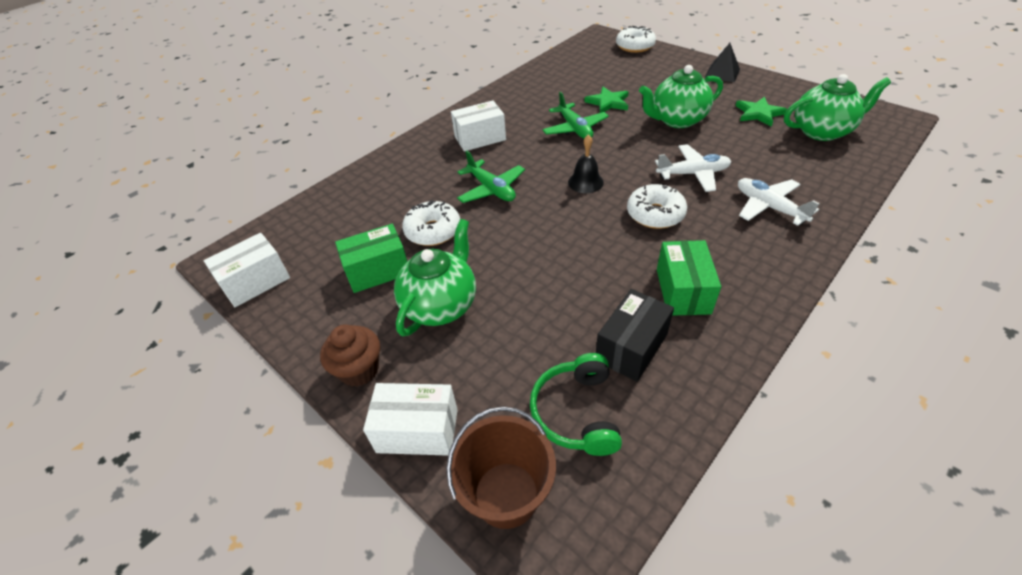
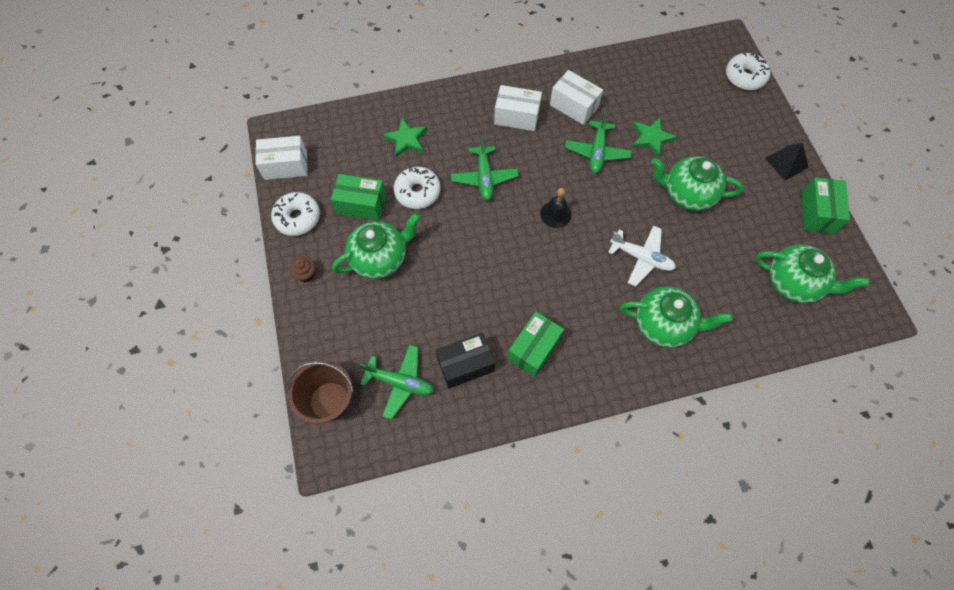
camera: 30 degrees right, 20 degrees up
(359, 370) = (306, 274): brown cupcake -> brown cupcake, size x0.65
(417, 430) = (312, 335): white box -> white box (574, 106)
(576, 412) = (400, 382): green headphones -> green plane
(655, 214) = (576, 276): white donut -> white donut (297, 218)
(758, 113) = (763, 230): green star -> green star (406, 139)
(769, 207) = (663, 325): white plane -> green teapot
(780, 88) = (817, 213): none -> green box

